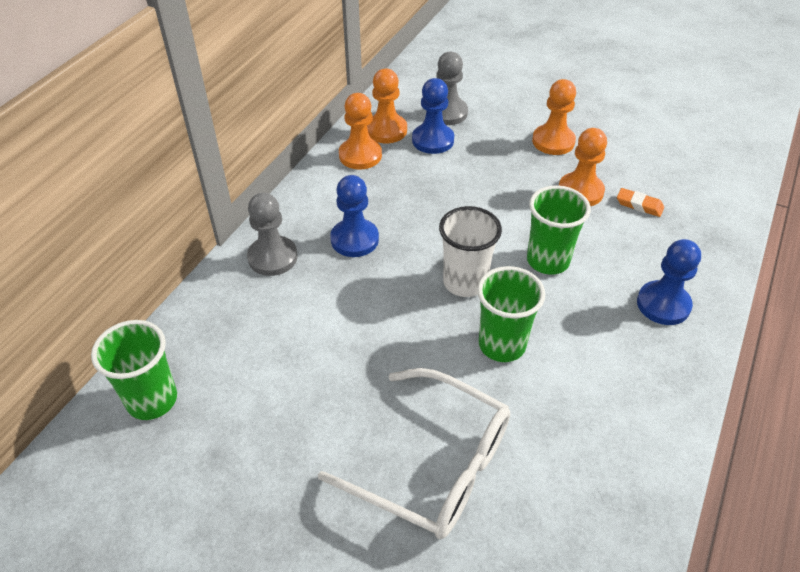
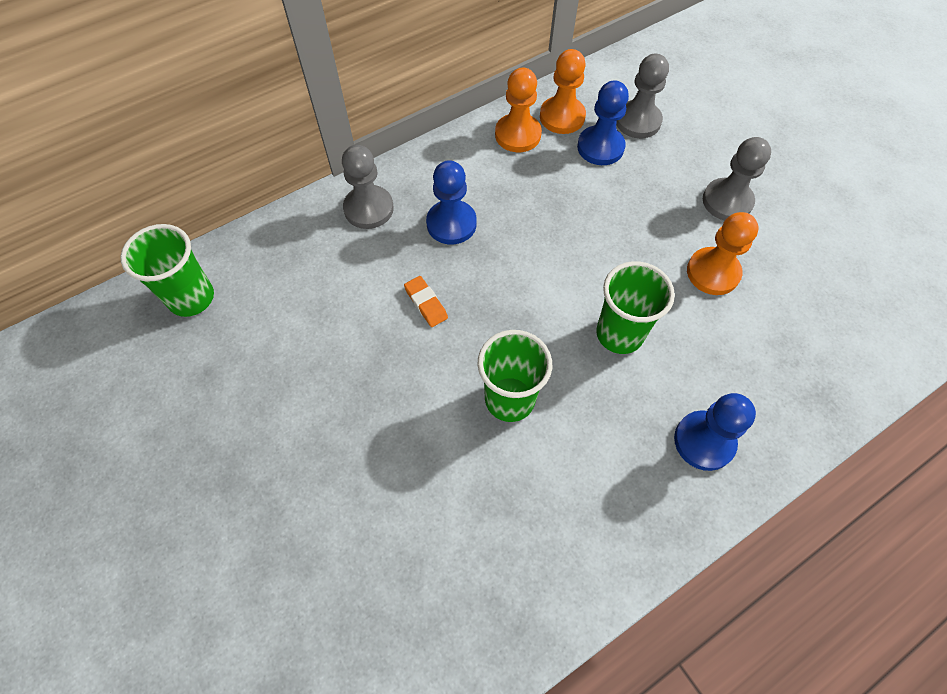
camera: 30 degrees right, 15 degrees up
(434, 465) = (367, 482): white glasses -> none
(465, 282) = (521, 317): white cup -> none
(553, 141) = (727, 201): orange pawn -> grey pawn
(639, 205) = (766, 318): orange eraser -> orange eraser (426, 303)

